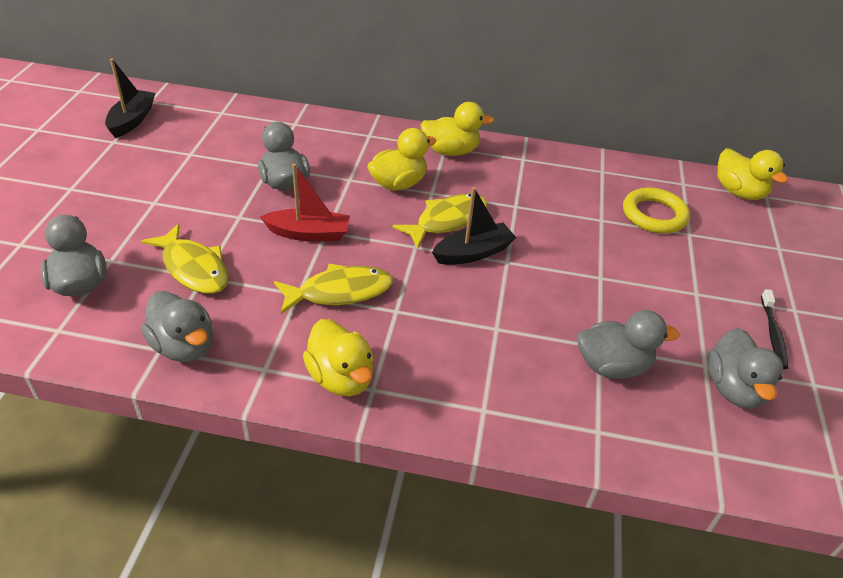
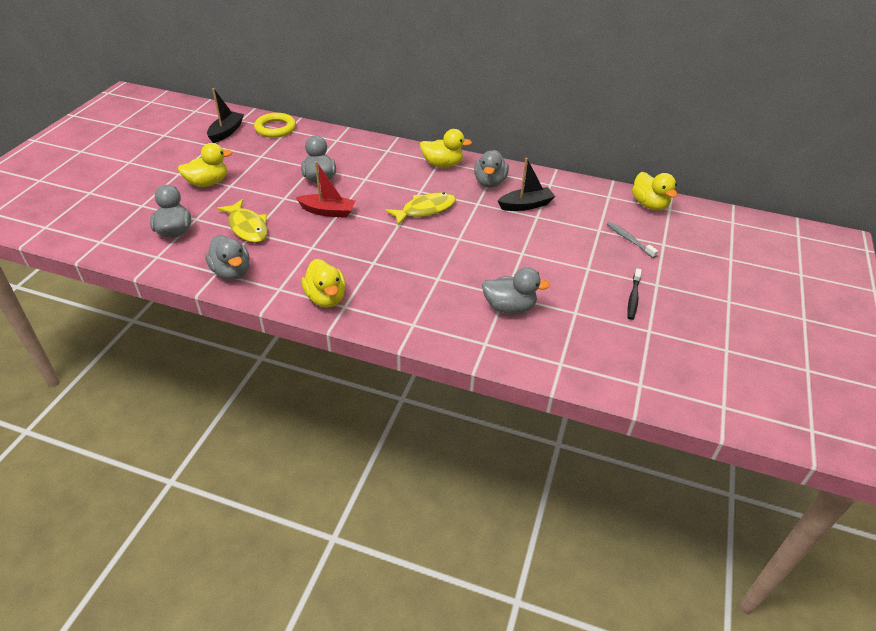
camera: 10 degrees right, 0 degrees up
(340, 292) = (339, 248): yellow fish -> none
(398, 184) = (398, 184): yellow duck -> yellow duck (208, 183)
(473, 253) = (437, 231): black boat -> black boat (526, 205)
(654, 215) = (577, 216): yellow ring -> yellow ring (275, 128)
(733, 245) = (629, 240): none -> grey toothbrush
(733, 388) = (589, 328): grey duck -> grey duck (490, 182)

